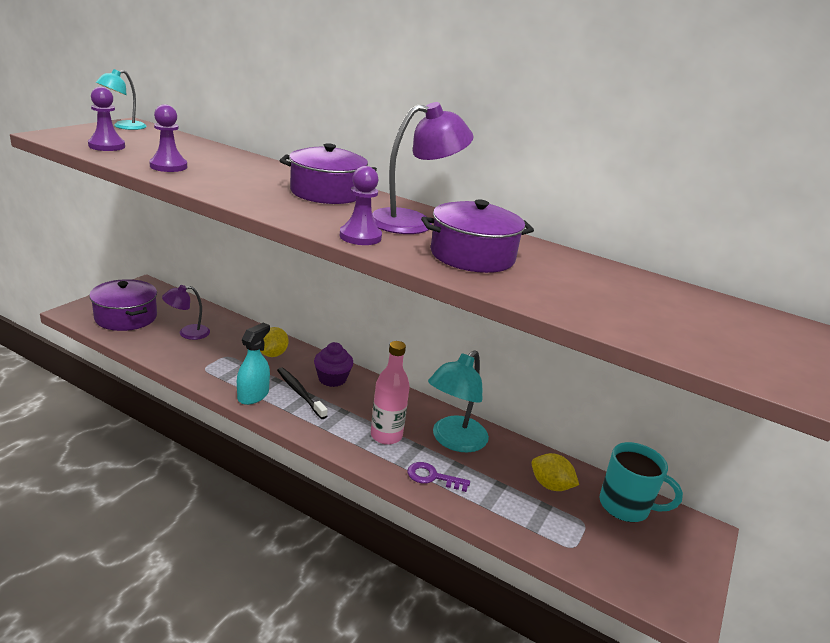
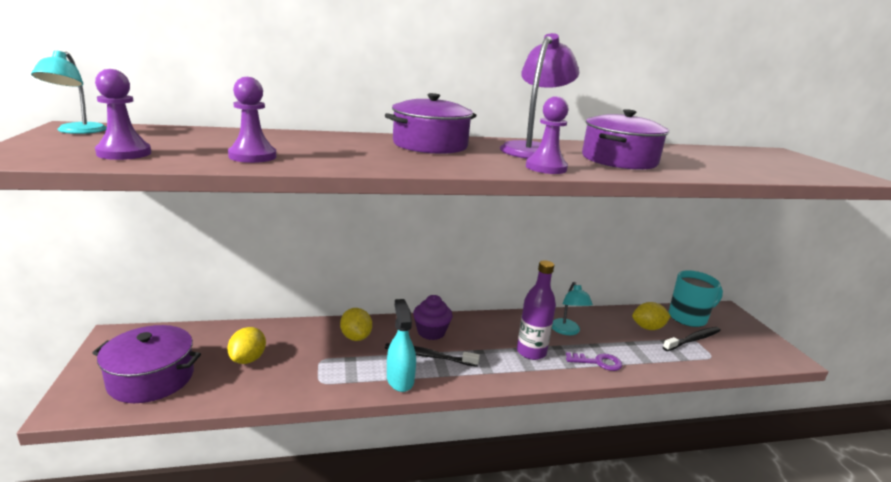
camera: 40 degrees left, 5 degrees down
(187, 333) = (248, 359): purple lamp -> yellow lemon
(386, 436) = (531, 352): pink bottle -> purple bottle
(432, 477) = (598, 362): purple key -> purple key turned 150 degrees counterclockwise
(453, 441) = (567, 331): turquoise lamp -> turquoise lamp, size x0.60
(583, 523) = (693, 340): none -> black toothbrush

